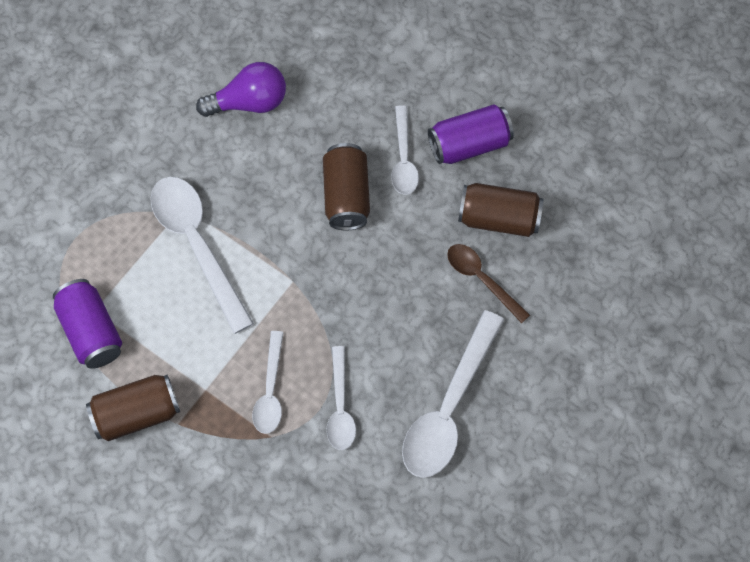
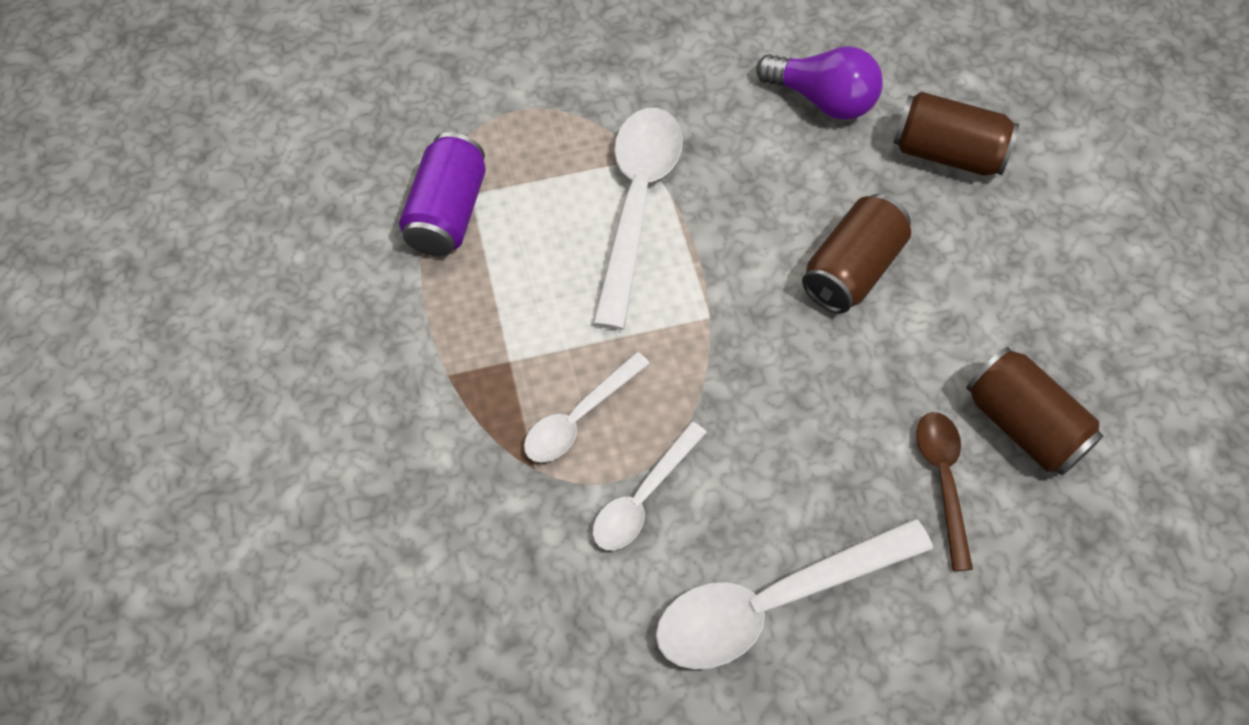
camera: 40 degrees right, 5 degrees down
(137, 414) = (415, 331): brown can -> brown can (947, 153)
(403, 159) = (956, 276): white spoon -> none
(469, 144) = (1054, 315): purple can -> none

